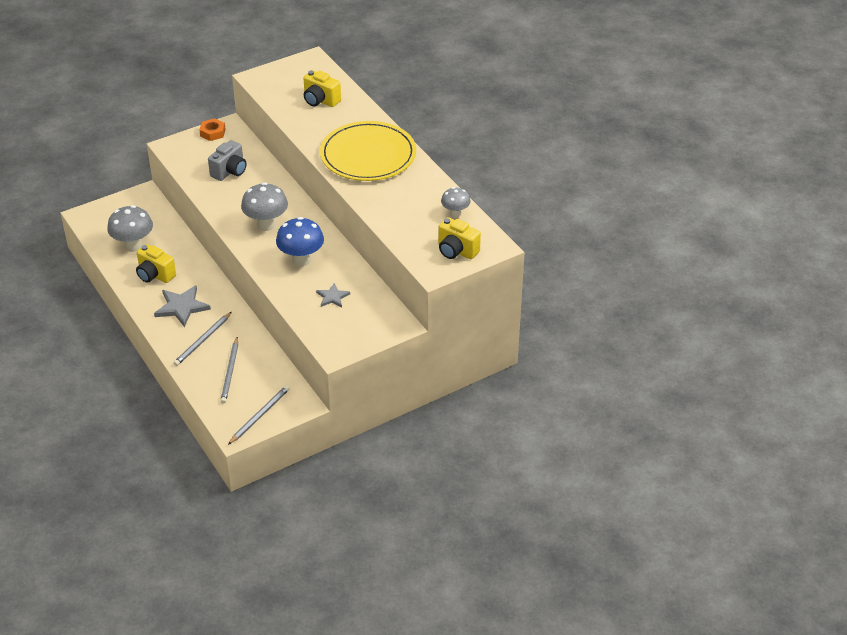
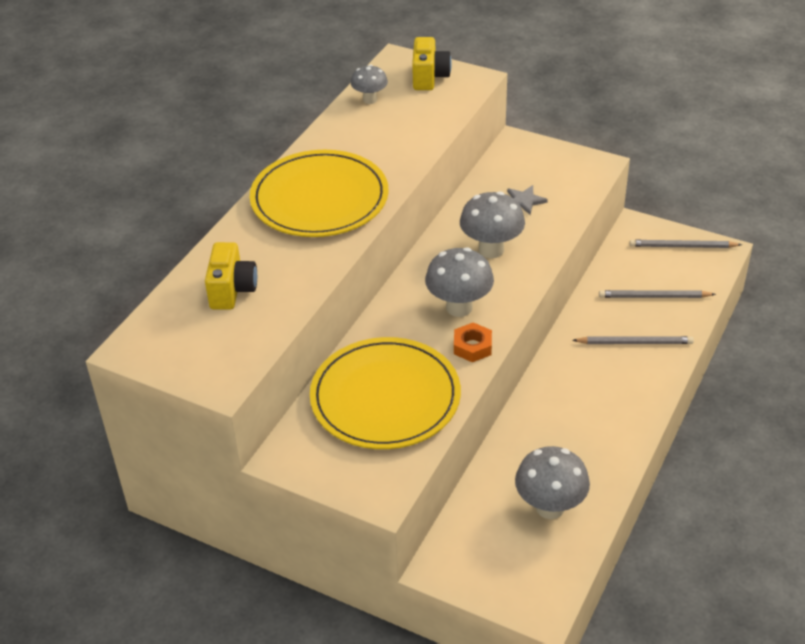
camera: 120 degrees left, 0 degrees up
(155, 275) = (579, 449): yellow camera -> none
(182, 307) = (605, 391): grey star -> none
(212, 133) = (312, 466): orange nut -> orange nut (472, 347)
(230, 171) = (385, 397): grey camera -> yellow plate
(230, 372) = (653, 297): grey pencil -> grey pencil turned 150 degrees counterclockwise
(301, 260) = (491, 250): blue mushroom -> grey mushroom

